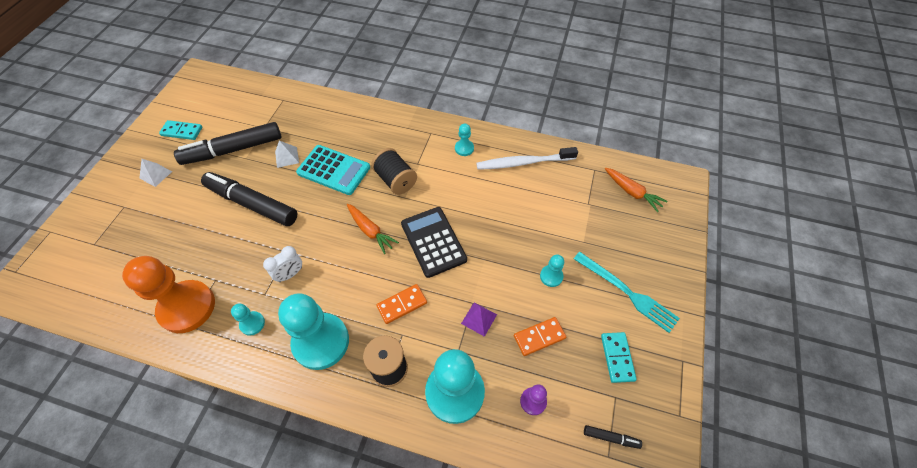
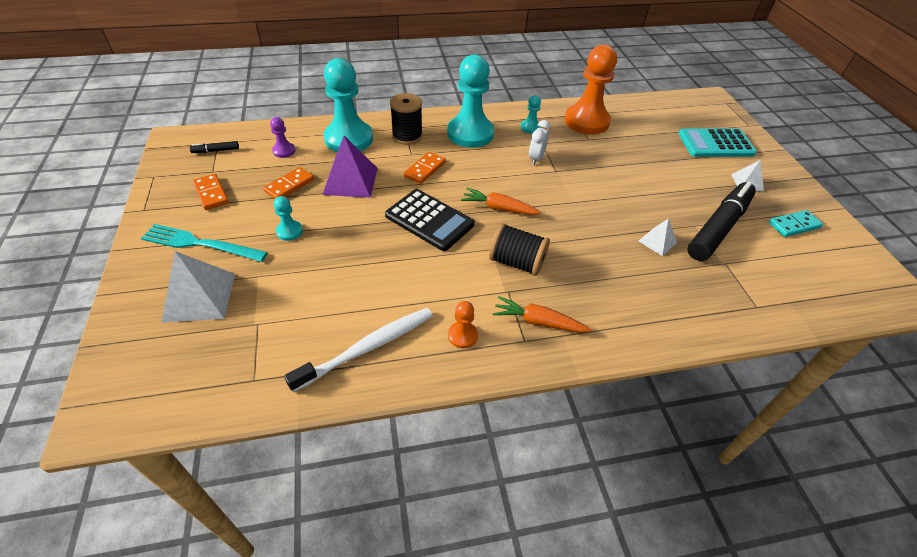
camera: 150 degrees right, 10 degrees down
(252, 204) = (631, 191): black marker -> none
(333, 170) = (593, 247): turquoise calculator -> turquoise calculator (715, 144)
(464, 148) = (462, 335): turquoise pawn -> orange pawn
(479, 319) = (350, 181): purple pyramid -> purple pyramid, size x1.82
(617, 357) = (211, 193): turquoise domino -> orange domino
(627, 239) = (199, 297): none -> white pyramid
(632, 192) = (190, 364): orange carrot -> orange carrot (538, 322)

